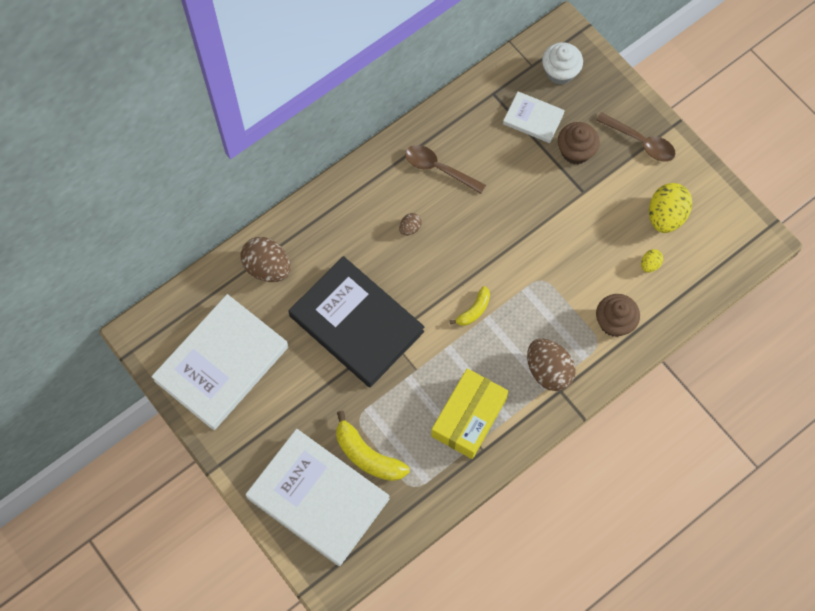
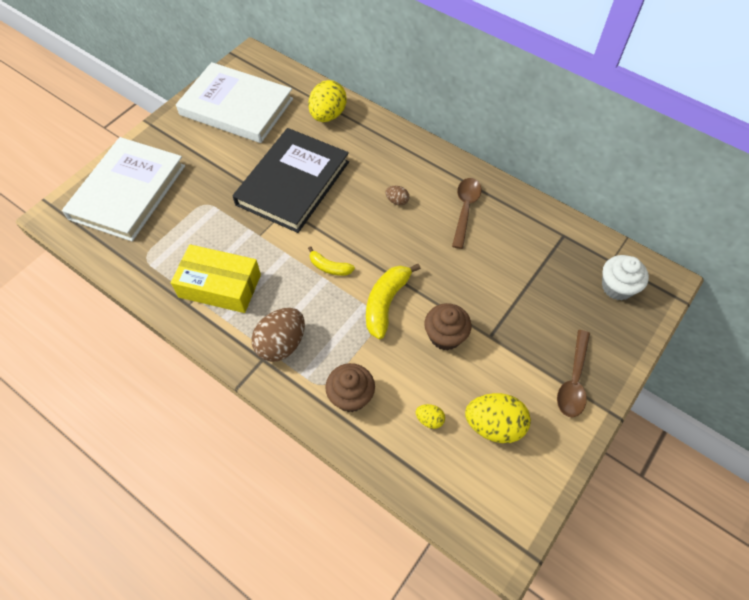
camera: 75 degrees right, 10 degrees down
(267, 267) = (328, 115): brown egg -> yellow egg
(367, 455) = (171, 217): yellow banana -> yellow banana (386, 303)
(533, 119) = (552, 274): white book -> none
(575, 151) = (533, 319): brown cupcake -> brown cupcake (445, 336)

